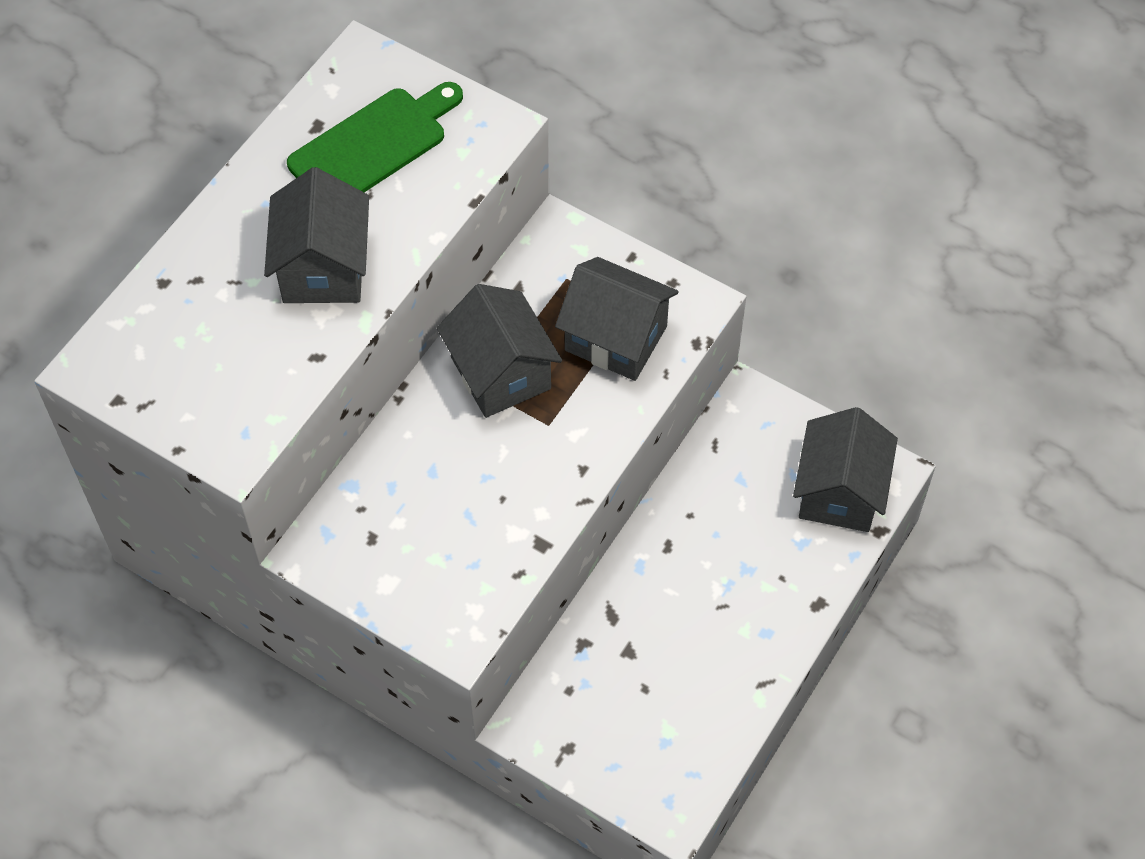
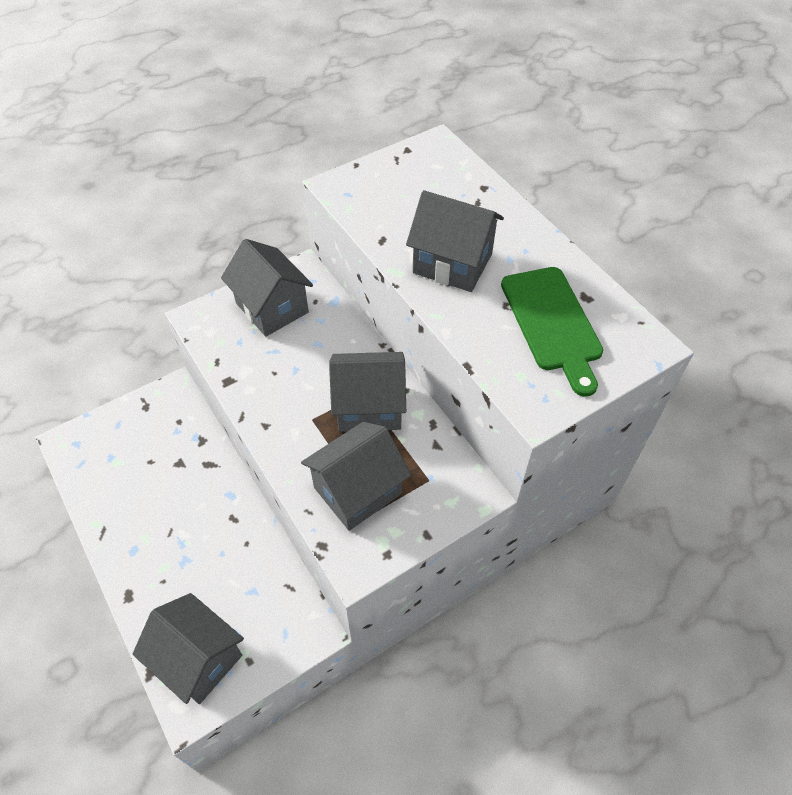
camera: 115 degrees right, 5 degrees down
(397, 555) = (272, 308): none -> grey house

